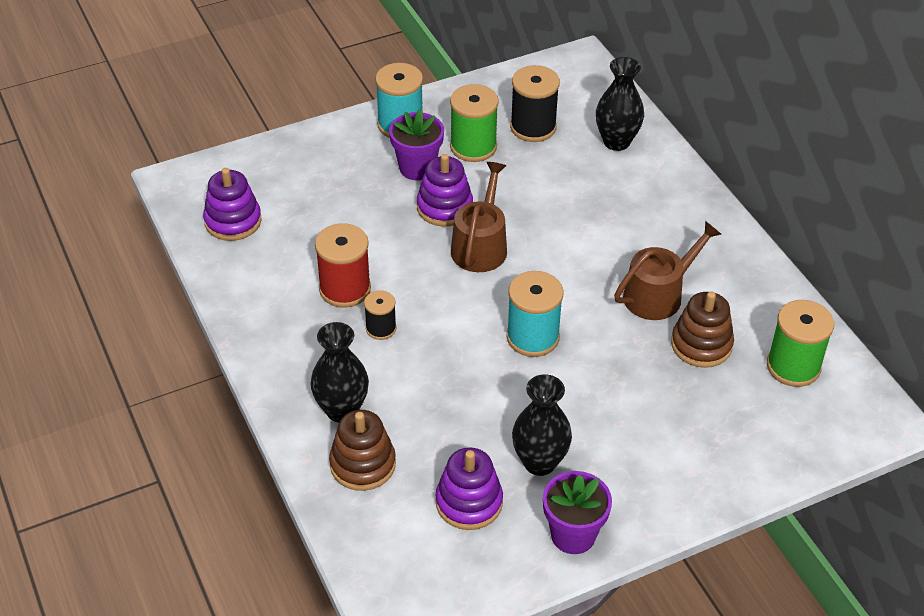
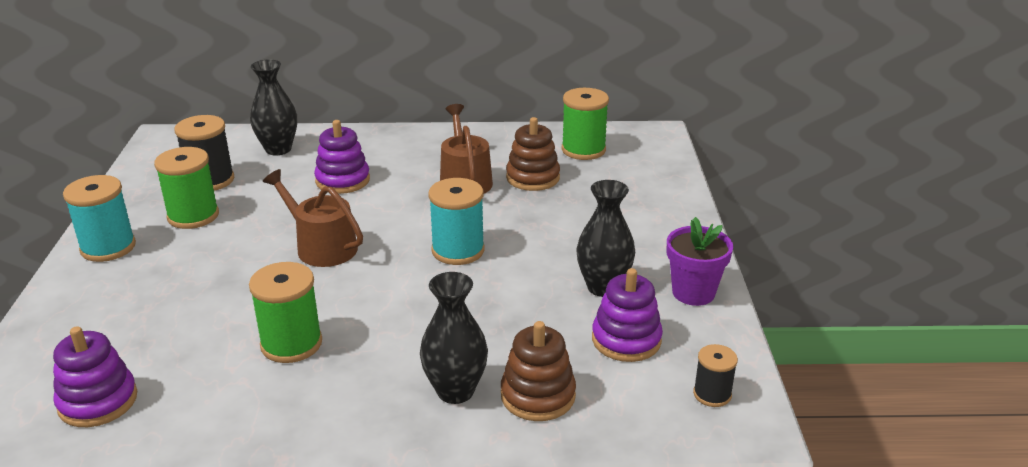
camera: 65 degrees left, 15 degrees down
(345, 289) = (291, 344): red spool -> green spool
(381, 328) = (368, 334): black spool -> black spool (712, 394)
(417, 168) = (180, 254): purple flower pot -> none
(444, 207) = (250, 252): purple stacking toy -> purple stacking toy (342, 180)

